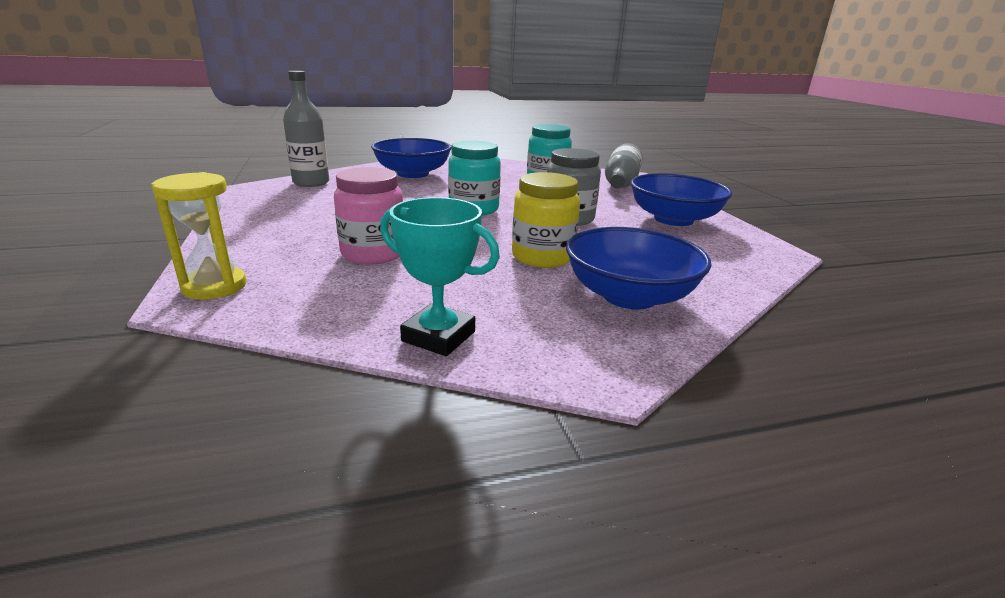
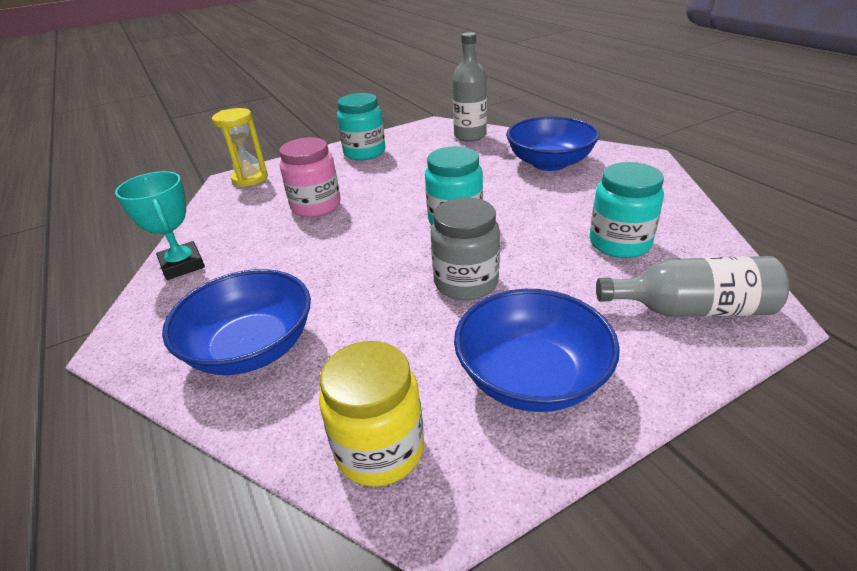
camera: 80 degrees right, 10 degrees up
(264, 221) = (364, 153): none -> turquoise jar
(438, 336) = (182, 265): turquoise trophy -> turquoise trophy turned 45 degrees counterclockwise
(542, 257) = (336, 283): yellow jar -> yellow jar (380, 449)

